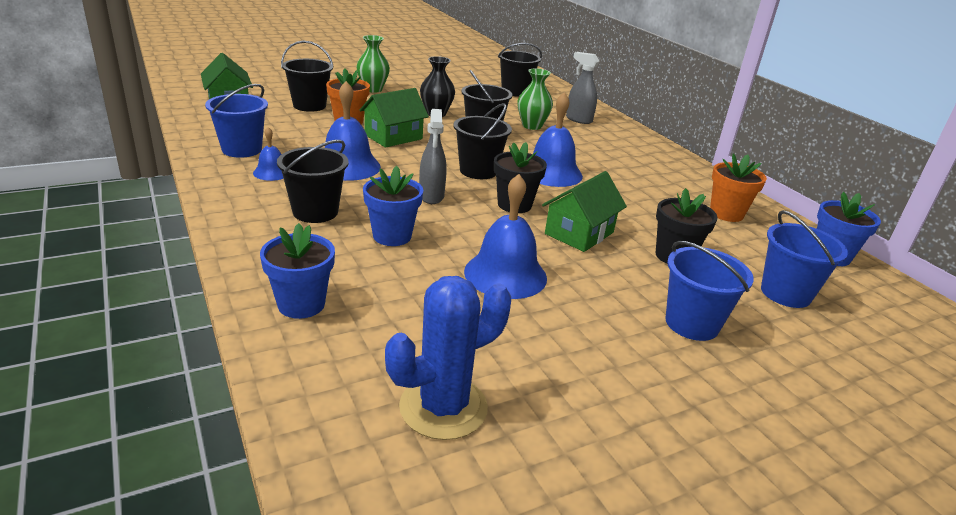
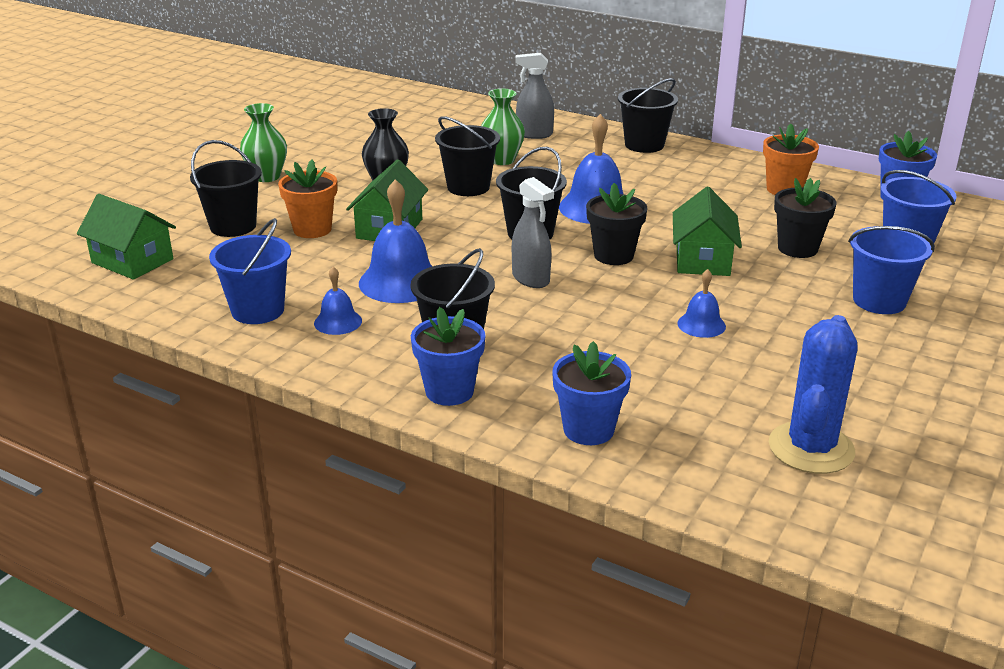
camera: 30 degrees left, 0 degrees up
(392, 236) = (560, 334): blue flower pot -> blue flower pot (449, 391)
(505, 274) = (701, 324): blue bell -> blue bell, size x0.53
(515, 92) = (423, 122): black bucket -> black bucket (644, 145)

